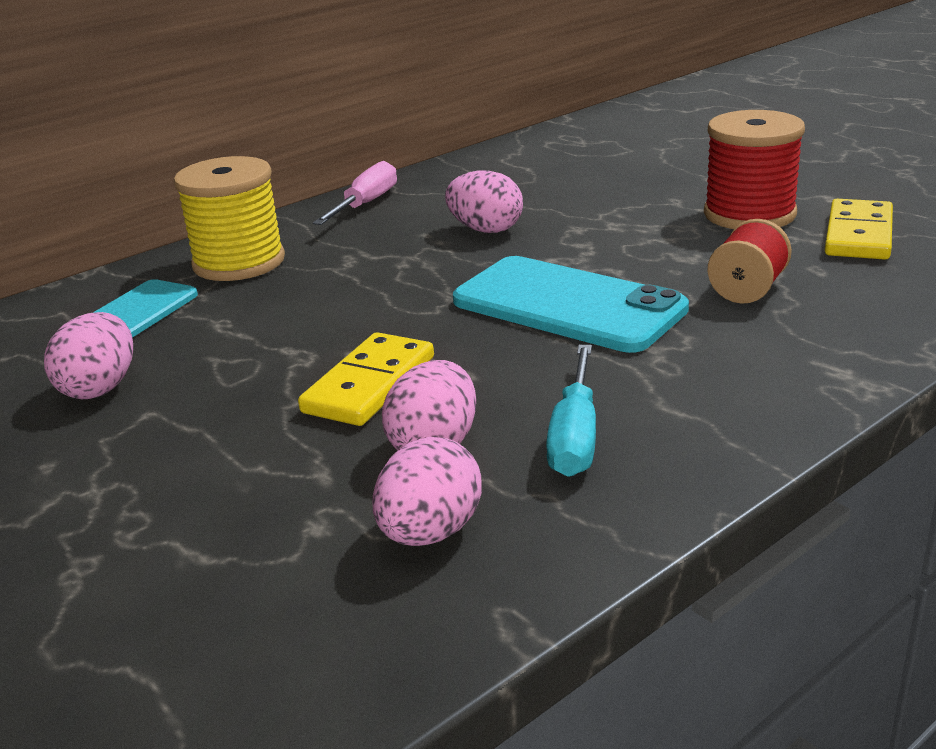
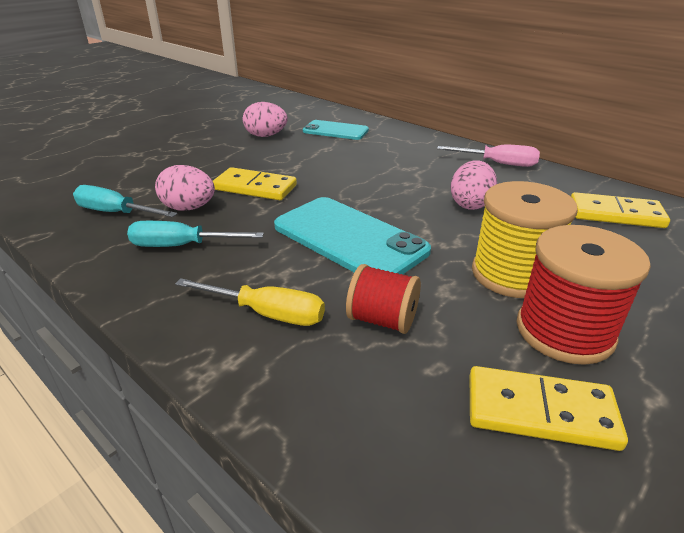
camera: 80 degrees right, 5 degrees up
(239, 262) = (399, 142): yellow spool -> yellow spool (512, 274)
(430, 532) = (115, 213): pink egg -> turquoise screwdriver
(530, 166) = (615, 214): none -> yellow domino
(567, 305) = (349, 239): turquoise phone -> turquoise phone turned 75 degrees counterclockwise
(747, 354) = (267, 313): none -> yellow screwdriver

